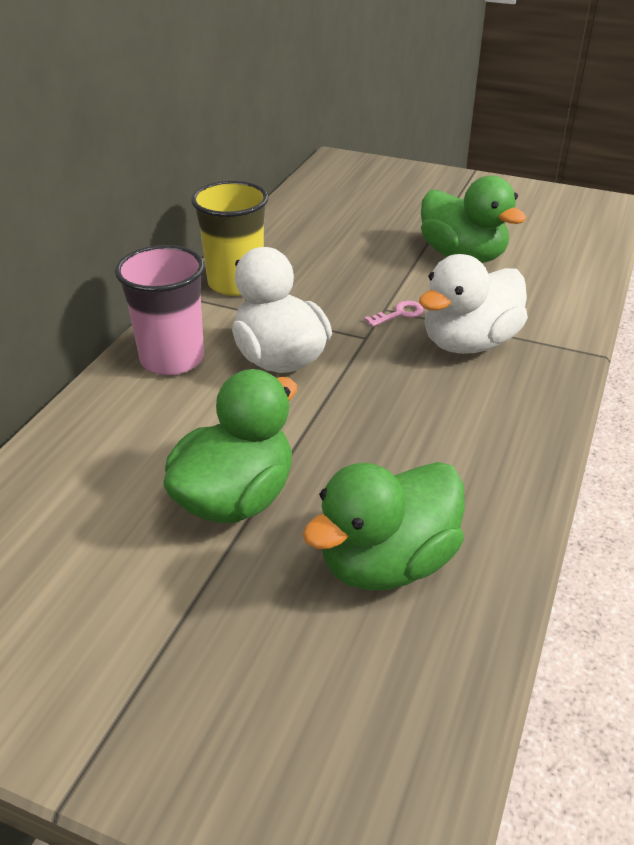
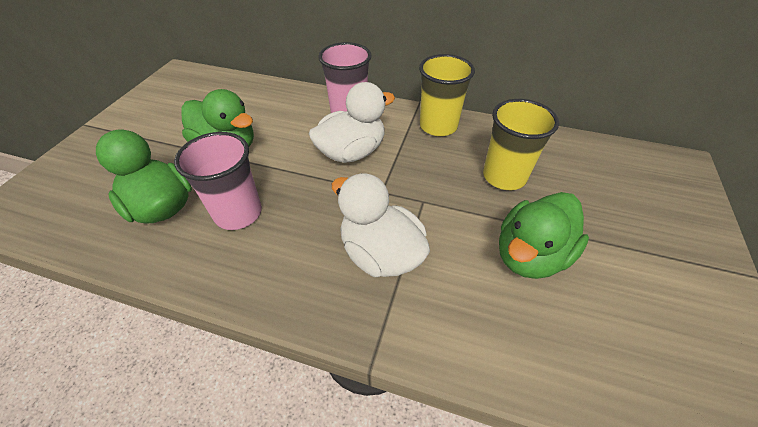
camera: 85 degrees right, 10 degrees up
(347, 252) = (504, 176): none -> yellow cup
(399, 314) = (417, 210): pink key -> none
(403, 466) = (238, 213): none -> pink cup

